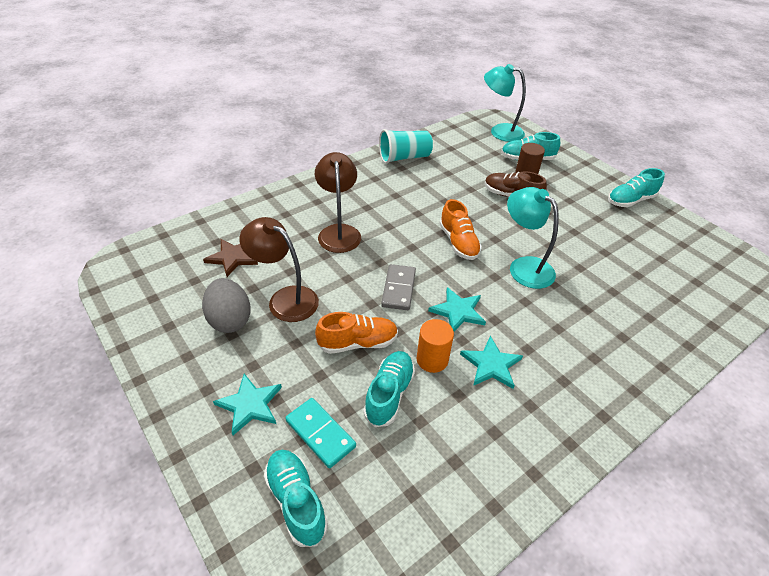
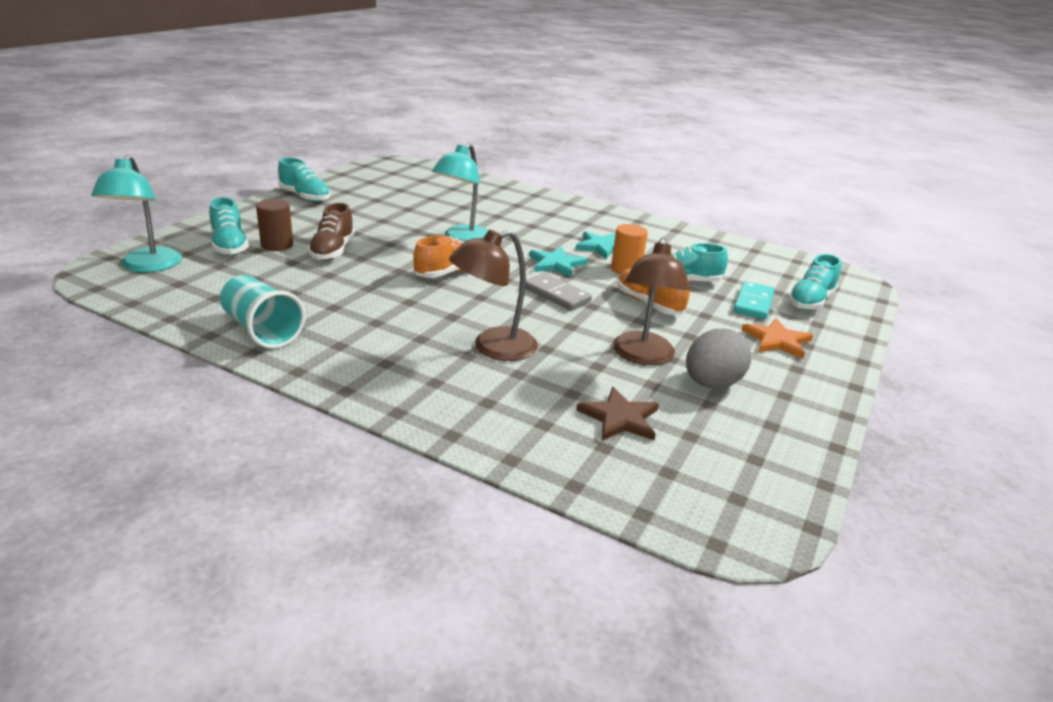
camera: 115 degrees left, 15 degrees down
(250, 405) = (777, 341): turquoise star -> orange star
(399, 289) = (556, 295): grey domino -> grey domino turned 60 degrees clockwise

